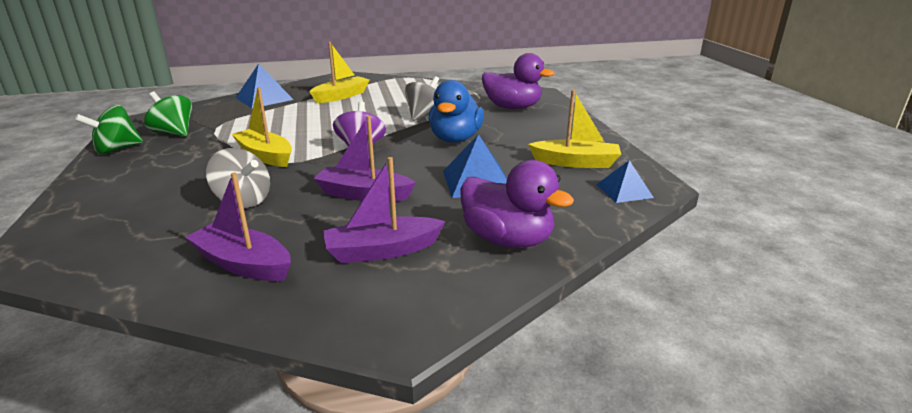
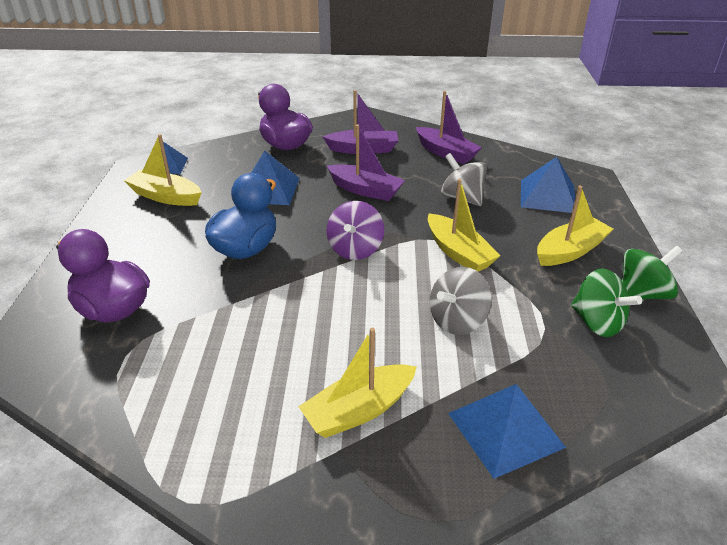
camera: 165 degrees left, 10 degrees up
(124, 217) = (548, 196): none -> blue pyramid
(152, 168) = (570, 251): none -> yellow boat
(425, 116) = (250, 307): grey spinning top -> grey spinning top (457, 320)

